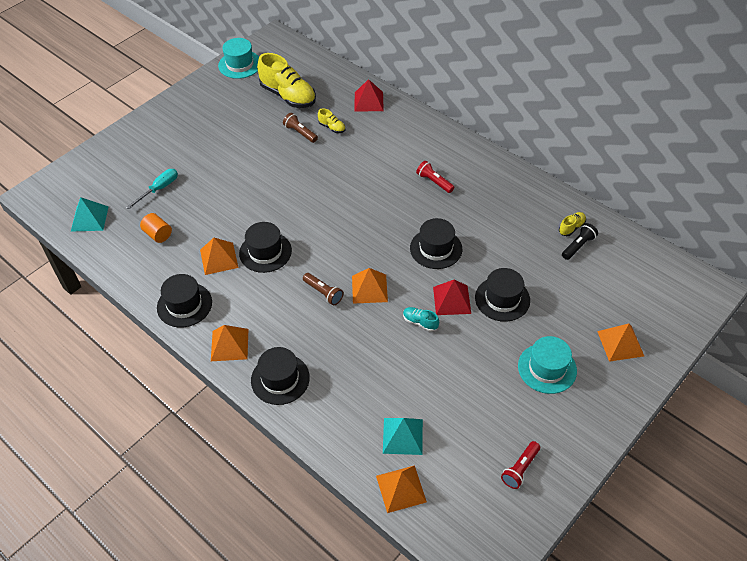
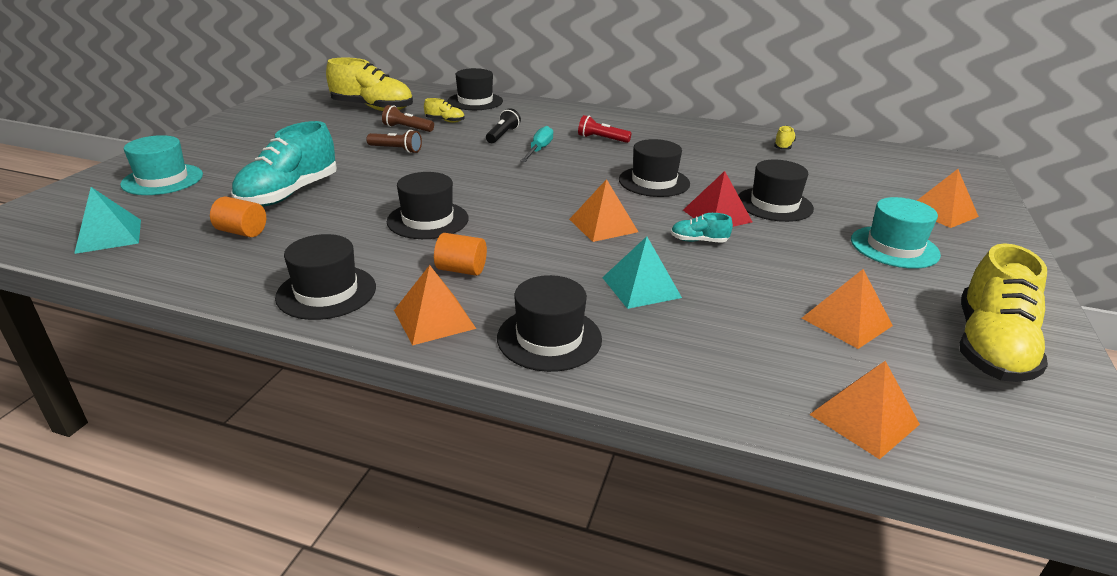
camera: 25 degrees left, 20 degrees down
(159, 189) = (224, 193): turquoise screwdriver -> turquoise screwdriver (539, 150)
(195, 200) = (289, 194): none -> turquoise shoe
(219, 258) = (358, 237): orange pyramid -> orange pyramid (846, 321)
(240, 64) = (295, 96): turquoise hat -> turquoise hat (162, 179)
(262, 307) = (461, 270): none -> orange cylinder
(323, 293) = (543, 240): brown flashlight -> brown flashlight (396, 150)
(369, 101) = (475, 101): red pyramid -> black hat
(402, 436) = (797, 355): turquoise pyramid -> turquoise pyramid (641, 287)
(520, 469) = (990, 347): red flashlight -> yellow shoe
(578, 246) = (805, 156): black flashlight -> black flashlight (502, 135)

